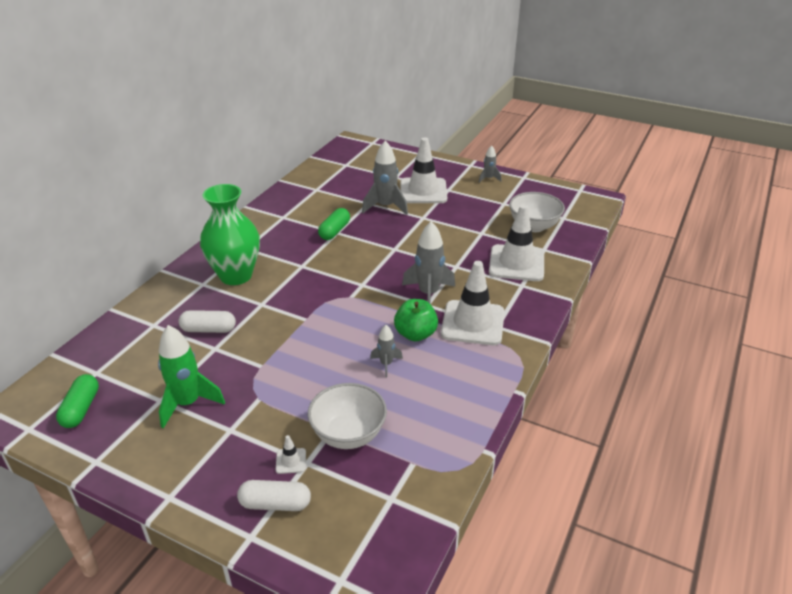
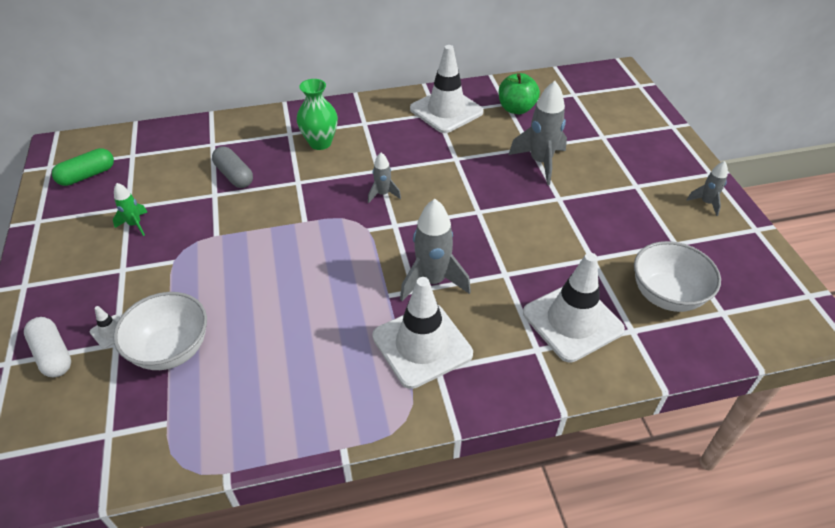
camera: 50 degrees right, 10 degrees up
(188, 403) = (135, 225): green rocket -> green rocket, size x0.54
(208, 329) = (234, 175): white capsule -> grey capsule
(236, 275) = (320, 143): green vase -> green vase, size x0.64
(334, 231) = (455, 156): green capsule -> none
(386, 364) = (291, 316): grey rocket -> grey rocket (383, 194)
(415, 334) = (357, 310): green apple -> green apple (516, 109)
(423, 191) = (606, 170): white traffic cone -> white traffic cone (446, 110)

